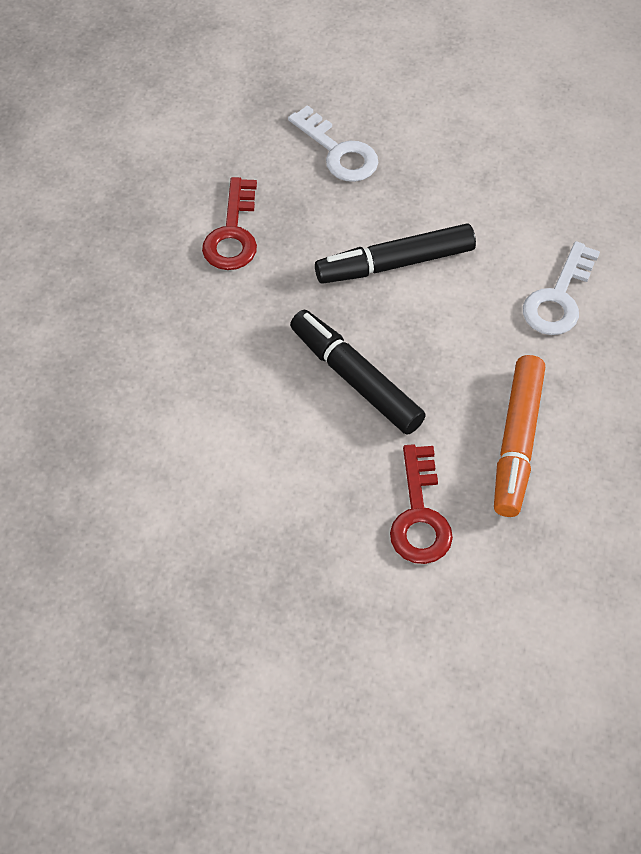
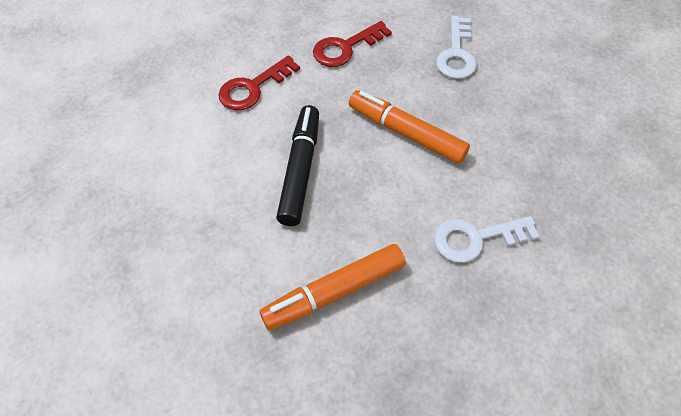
camera: 50 degrees right, 0 degrees up
(395, 263) = (406, 133): black marker -> orange marker
(419, 515) = (227, 272): red key -> red key (253, 88)

